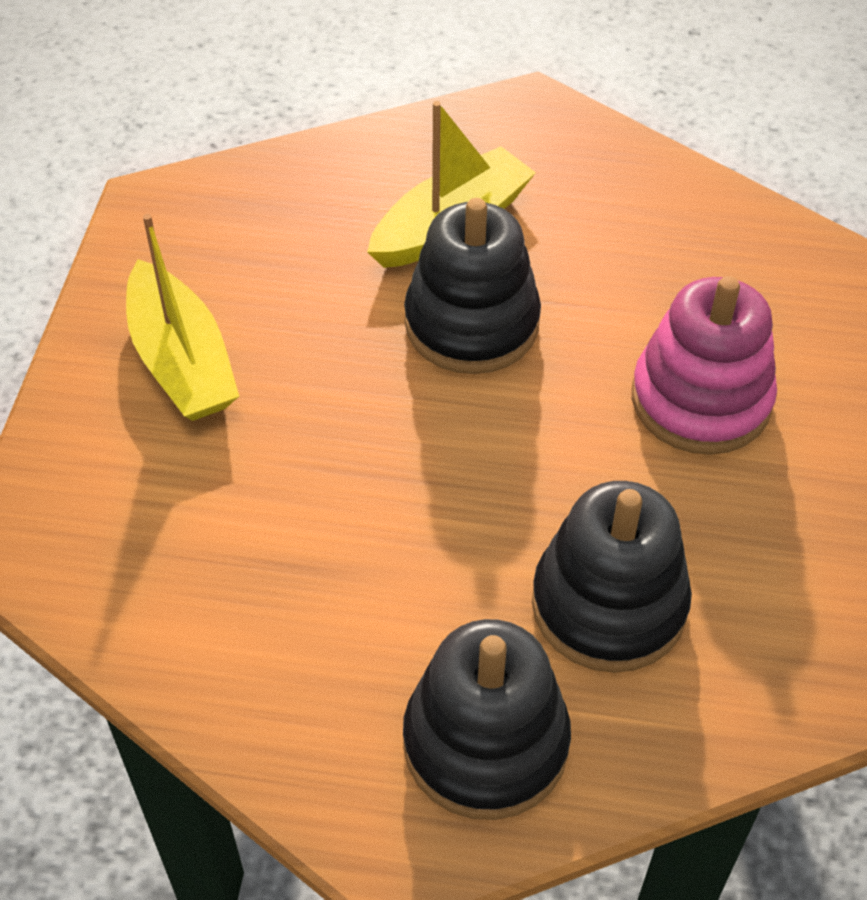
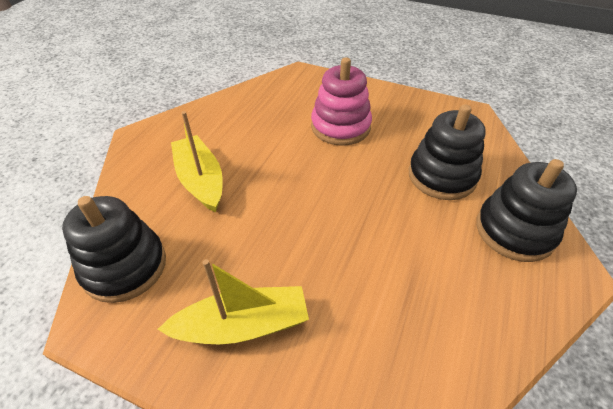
camera: 75 degrees left, 5 degrees down
(471, 323) = (270, 186): black stacking toy -> black stacking toy (125, 266)

